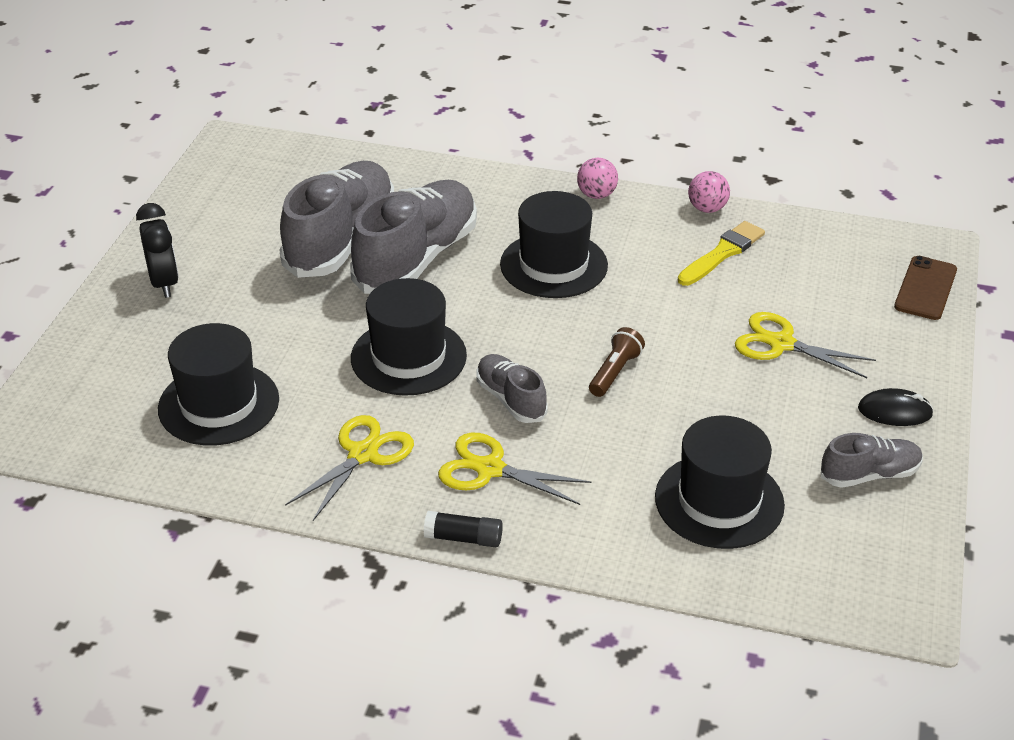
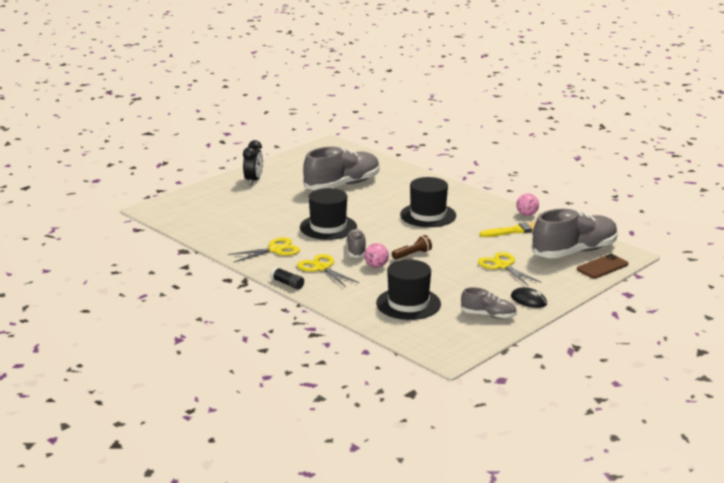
camera: 30 degrees right, 15 degrees down
(219, 404) = (235, 221): black hat -> none
(416, 258) = (368, 198): grey shoe -> grey shoe (574, 252)
(596, 195) = (478, 198): pink ball -> pink ball (376, 266)

